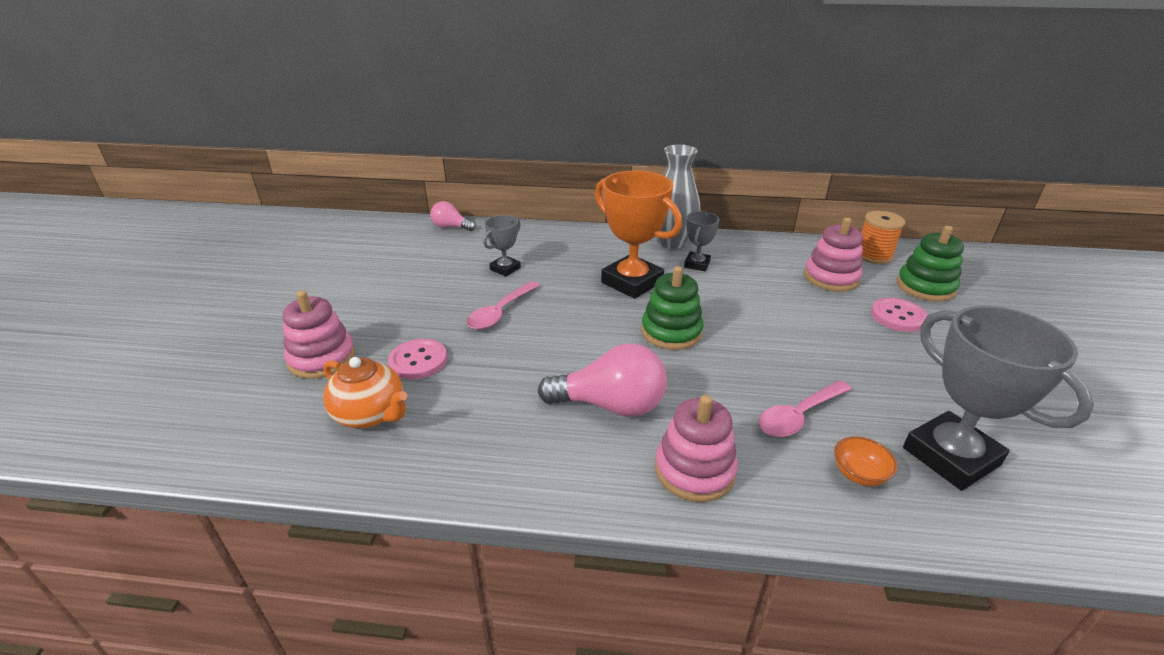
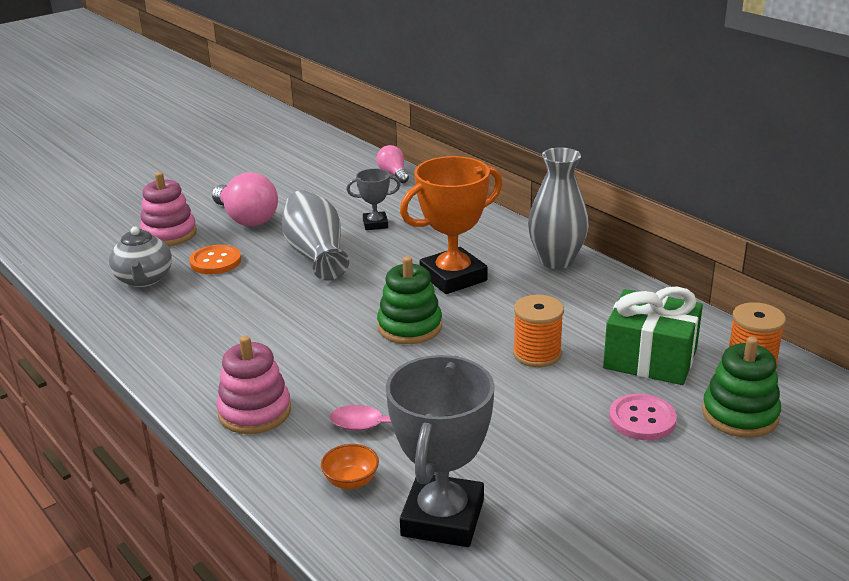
camera: 45 degrees right, 5 degrees down
(370, 414) = (144, 279): orange teapot -> grey teapot
(418, 361) = (215, 261): pink button -> orange button
(500, 312) = (316, 254): pink spoon -> grey vase
(611, 405) = (277, 348): pink light bulb -> pink light bulb (246, 219)
(632, 282) = (453, 277): orange trophy -> orange trophy turned 60 degrees clockwise
(697, 264) = (540, 289): grey trophy -> none
(776, 307) = (537, 354): none -> orange spool
(831, 278) = (650, 358): pink stacking toy -> green gift

